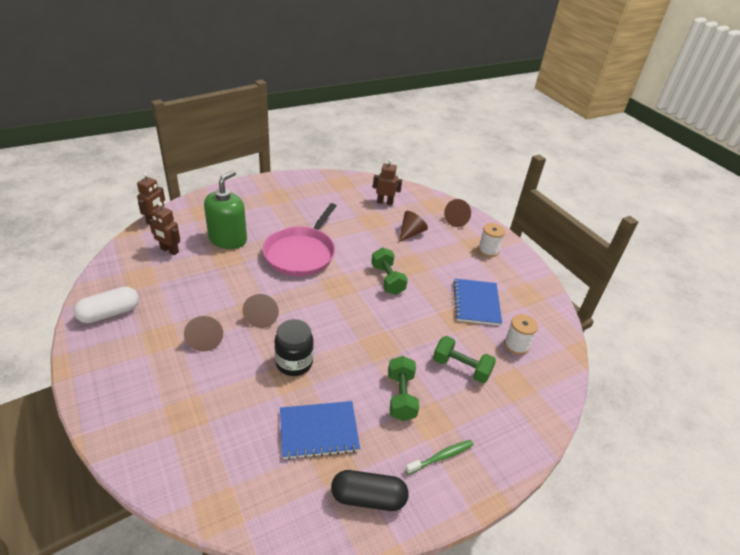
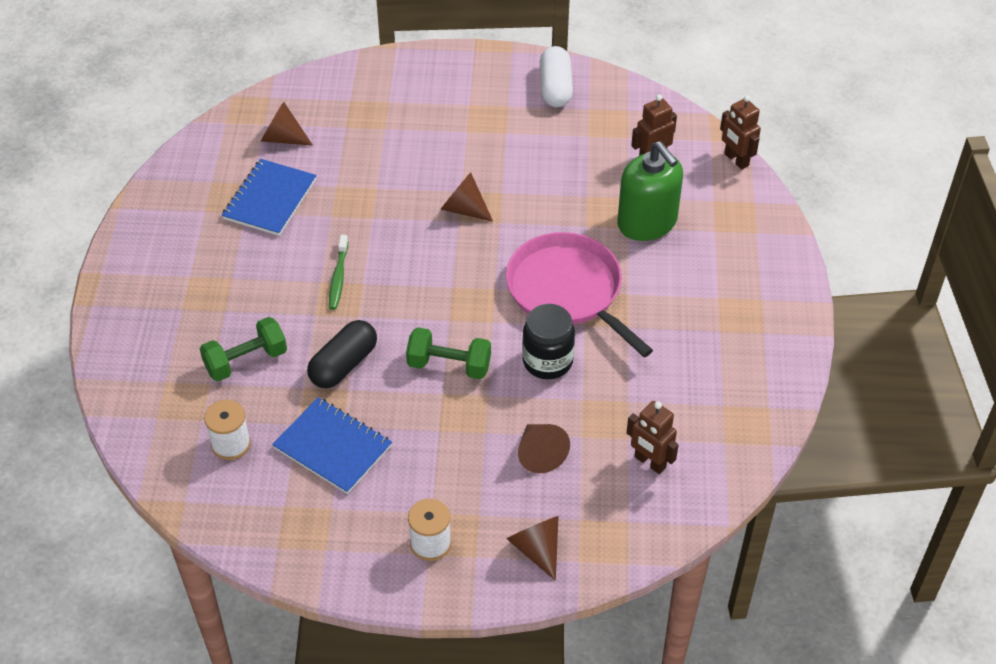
camera: 125 degrees right, 10 degrees up
(205, 339) = (460, 151): brown cone -> brown cone (283, 138)
(294, 363) = (371, 212): black jar -> black jar (547, 361)
(368, 498) = (174, 206): black capsule -> black capsule (343, 365)
(385, 202) = (649, 462): brown robot -> brown robot turned 90 degrees clockwise
(401, 396) = (255, 282): green dumbbell -> none
(441, 457) = (162, 279): green toothbrush -> green toothbrush (338, 277)

